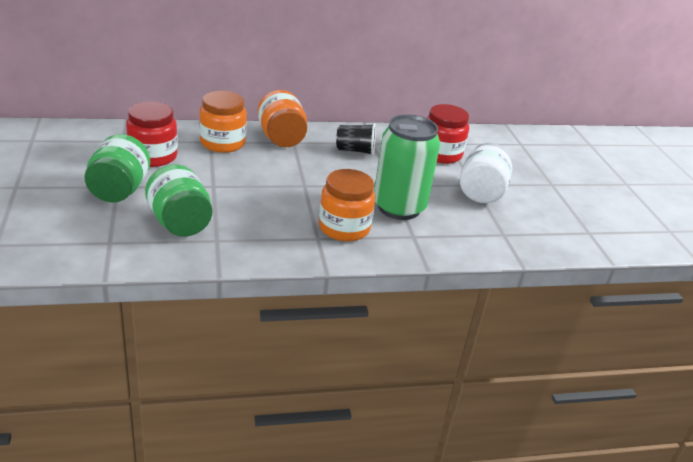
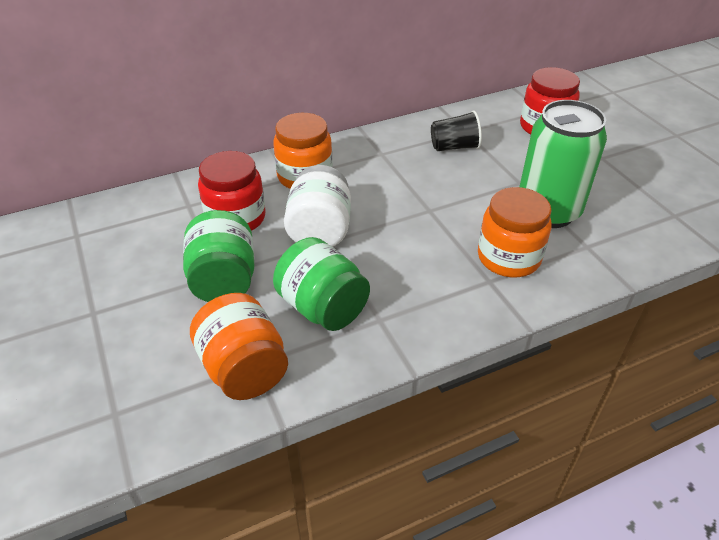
camera: 10 degrees left, 10 degrees up
(281, 138) = (366, 152): orange jar -> orange jar (244, 369)
(481, 192) = (616, 165): white jar -> white jar (320, 230)

